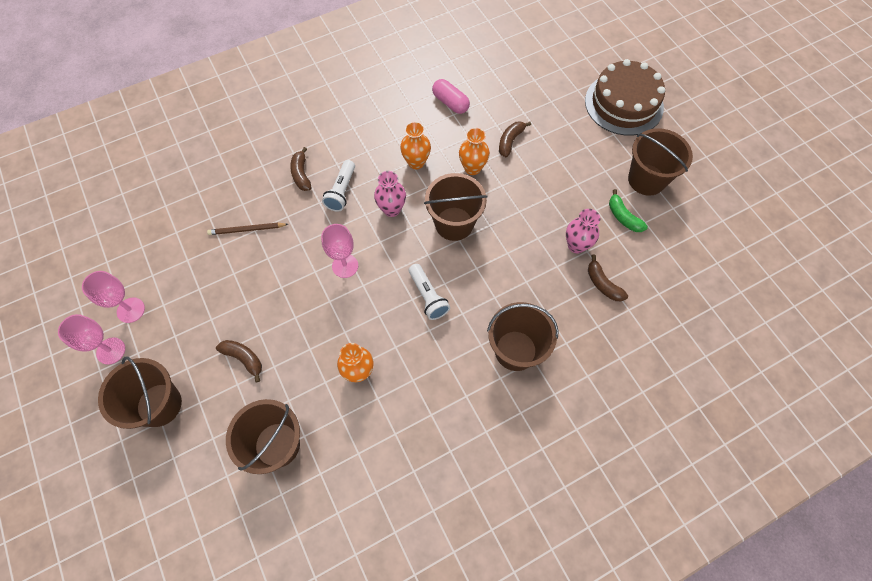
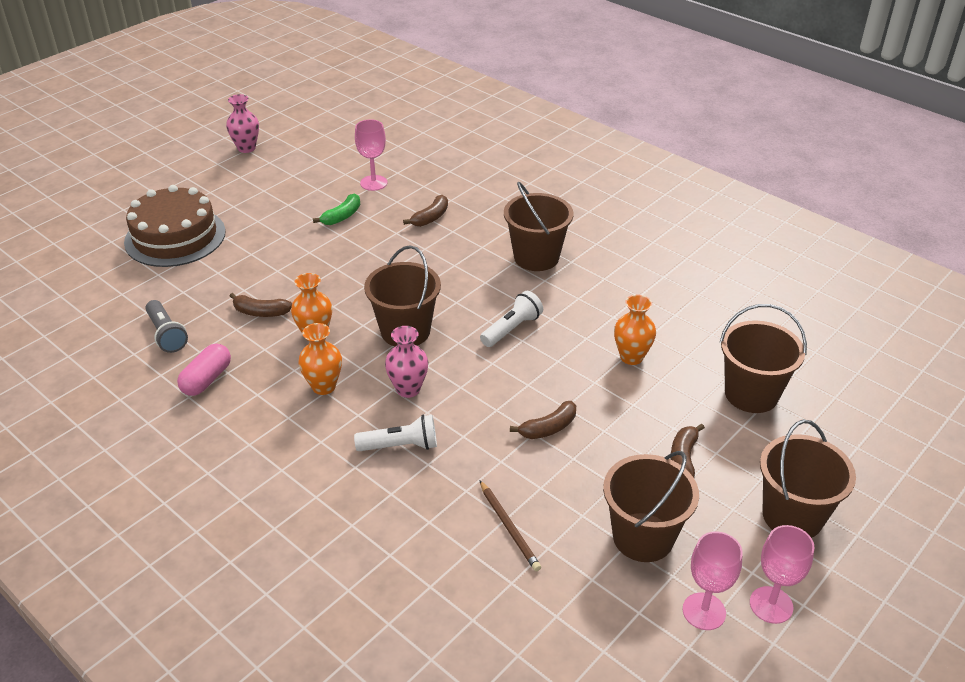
camera: 110 degrees left, 25 degrees down
(301, 174) = (388, 500): brown banana -> brown banana (548, 428)
(345, 266) = (511, 407): pink goblet -> pink goblet (373, 183)
(505, 88) = (167, 334): none -> grey flashlight
(576, 245) = (392, 240): pink vase -> pink vase (246, 148)
(646, 179) = (286, 208): brown bucket -> brown bucket (643, 537)

